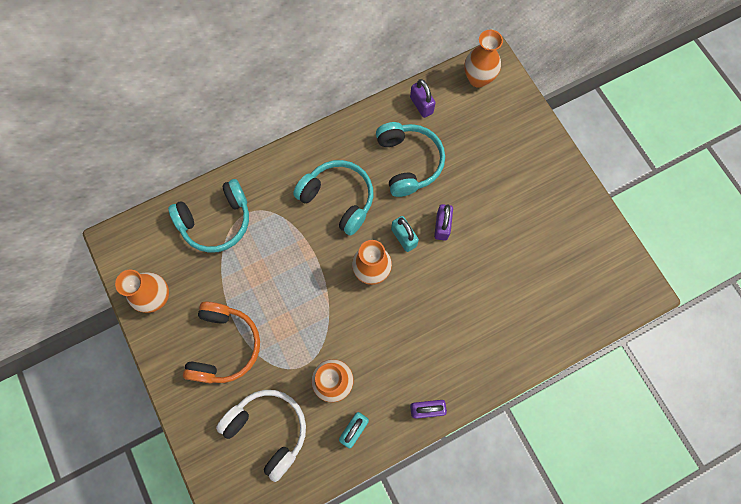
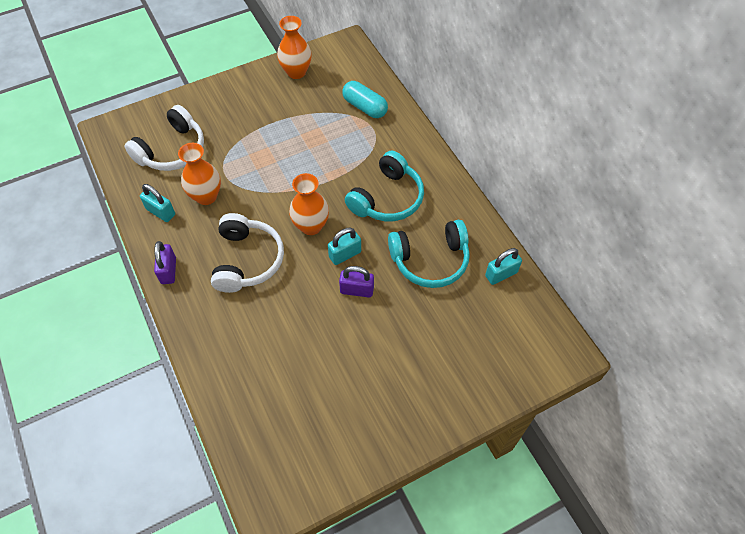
camera: 90 degrees right, 15 degrees down
(216, 221) = (365, 107): turquoise headphones -> turquoise capsule
(224, 346) = (249, 118): orange headphones -> none
(412, 330) = (247, 260): none -> white headphones
(421, 105) = (501, 274): purple padlock -> turquoise padlock
(478, 79) = (543, 334): orange vase -> none

